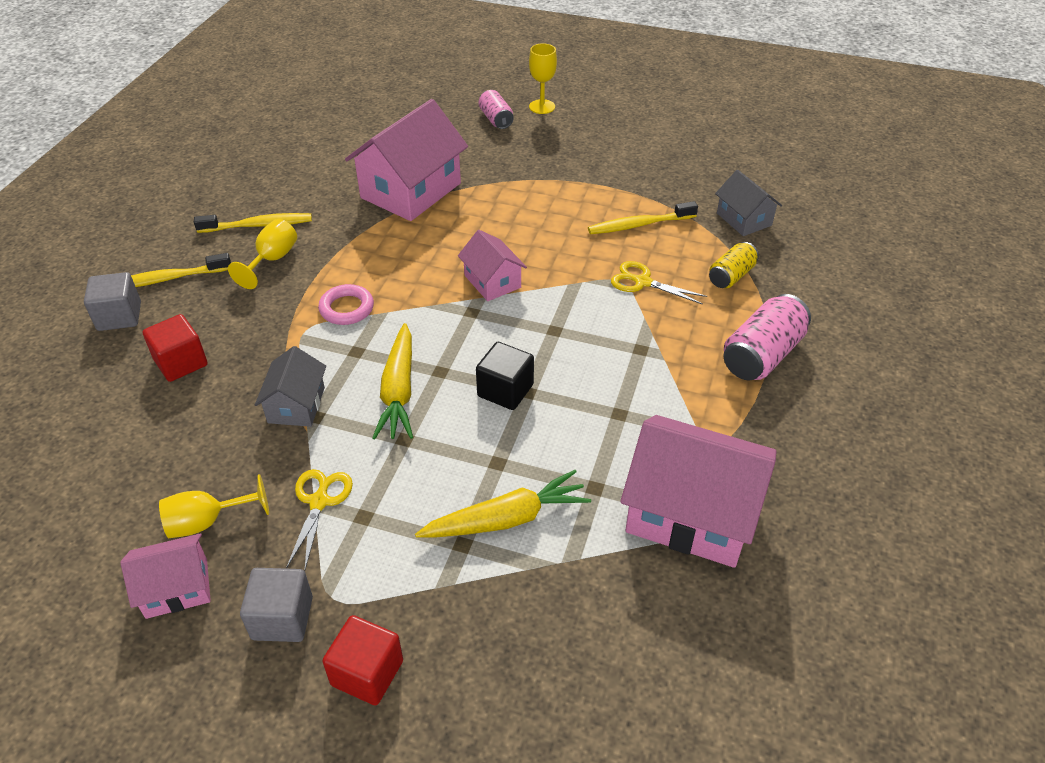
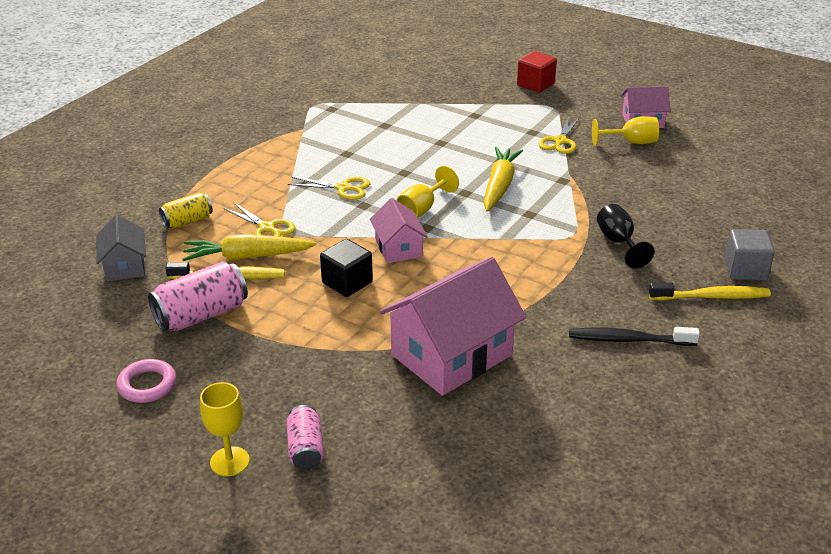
camera: 165 degrees left, 10 degrees down
(181, 362) = (675, 227): red cube -> none
(253, 328) = (618, 242): none -> black goblet
(258, 225) = (628, 340): yellow toothbrush -> black toothbrush
(272, 260) = (608, 299): yellow goblet -> yellow goblet (422, 209)
(282, 618) = (580, 104): grey cube -> none
(296, 405) = (577, 188): grey house -> none
(347, 308) = (535, 246): pink ring -> pink ring (147, 385)
(505, 390) = (420, 176): black cube -> black cube (347, 283)
(506, 519) = (445, 121): yellow carrot -> yellow carrot (247, 257)
(591, 351) = (343, 188): none -> yellow scissors
(691, 513) = (335, 109): pink house -> none
(762, 355) = (218, 169): pink can -> pink can (201, 315)

